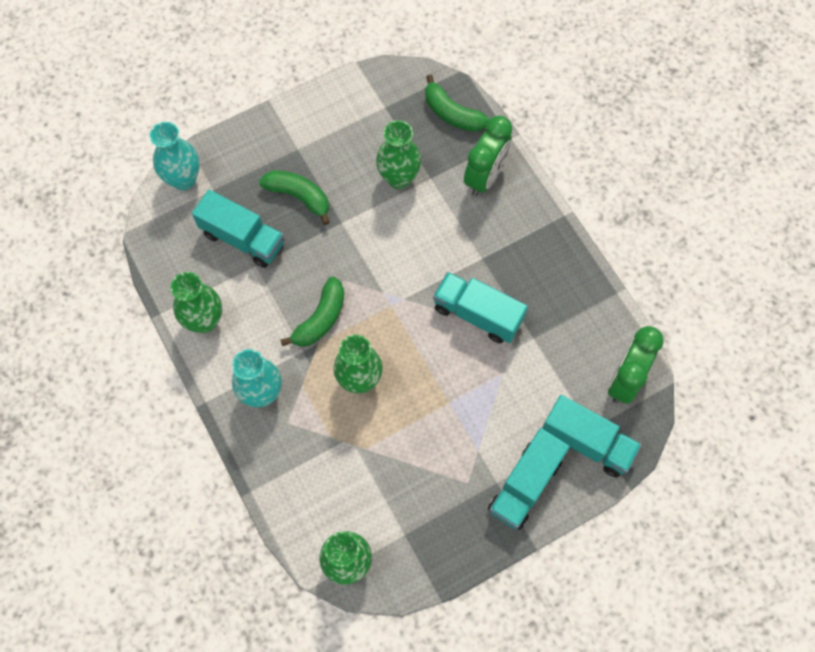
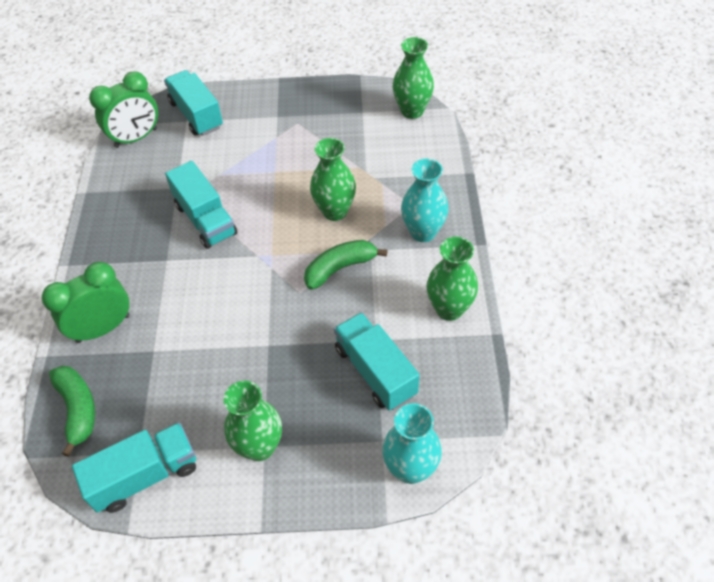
camera: 150 degrees left, 15 degrees down
(299, 197) = (294, 390): green banana -> none
(399, 178) = (183, 364): green vase -> green vase (259, 446)
(525, 485) = (258, 108): turquoise truck -> turquoise truck (145, 476)

